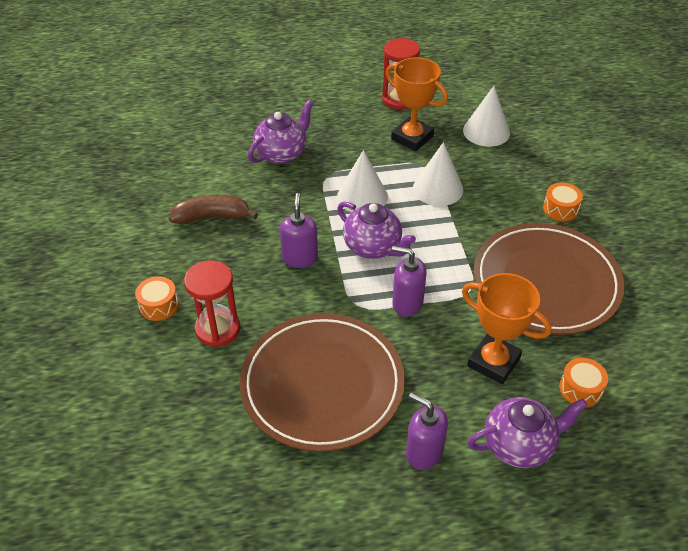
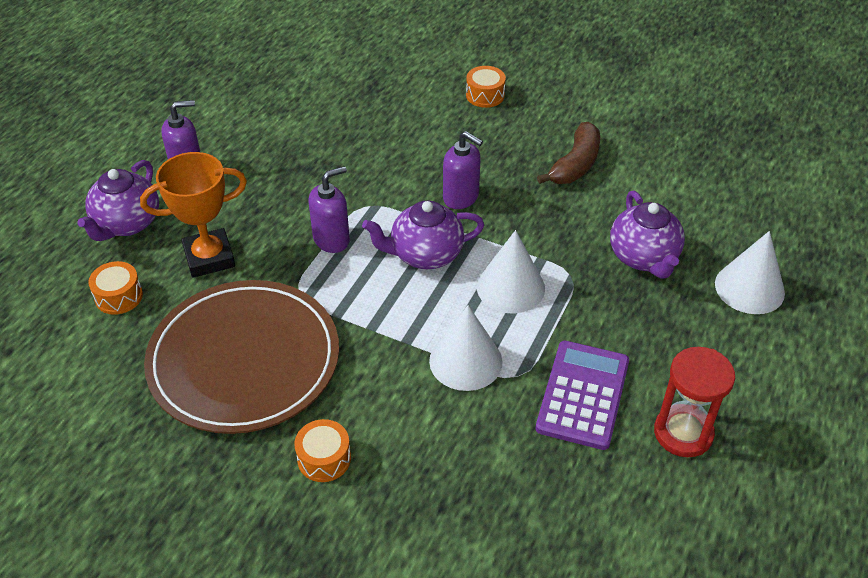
camera: 125 degrees right, 0 degrees up
(218, 329) = (425, 116): red hourglass -> none
(322, 384) = (307, 147): brown plate -> none
(412, 138) = (583, 395): orange trophy -> purple calculator
(486, 131) = (534, 489): white cone -> white cone (749, 288)

